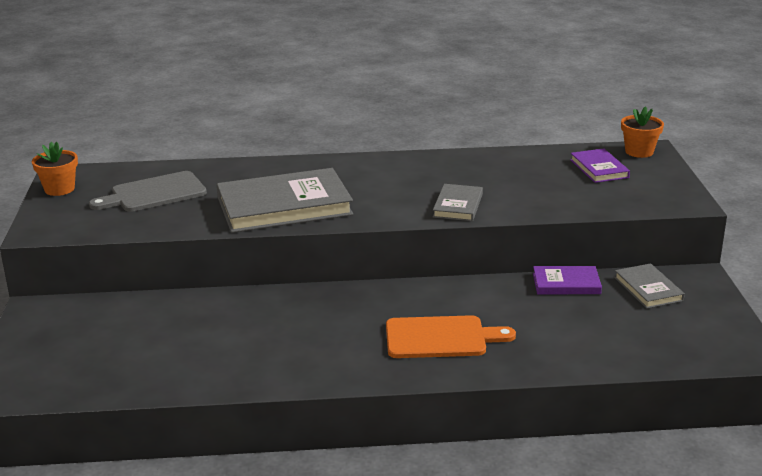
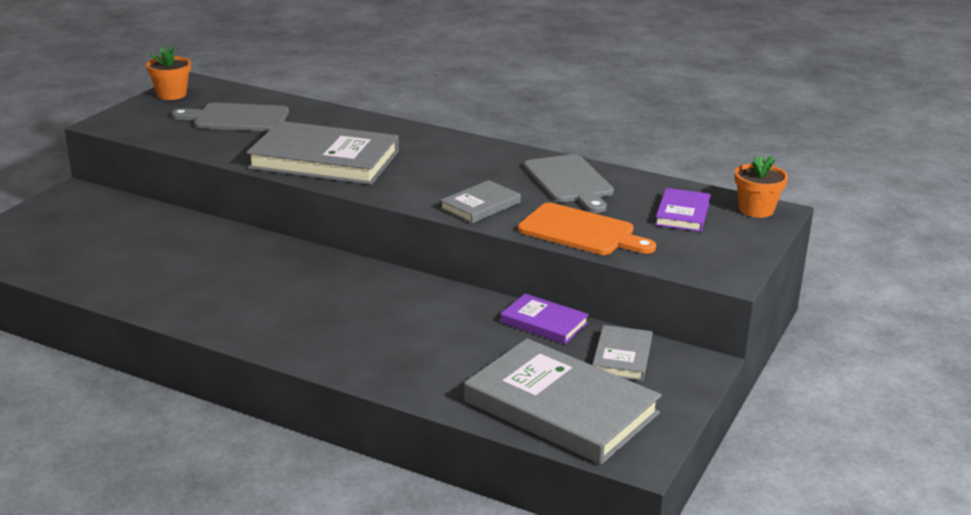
camera: 30 degrees right, 0 degrees up
(441, 338) = (353, 328): orange cutting board -> orange cutting board (581, 231)
(492, 168) = (569, 182): none -> grey cutting board
(660, 340) = (561, 407): none -> grey book

